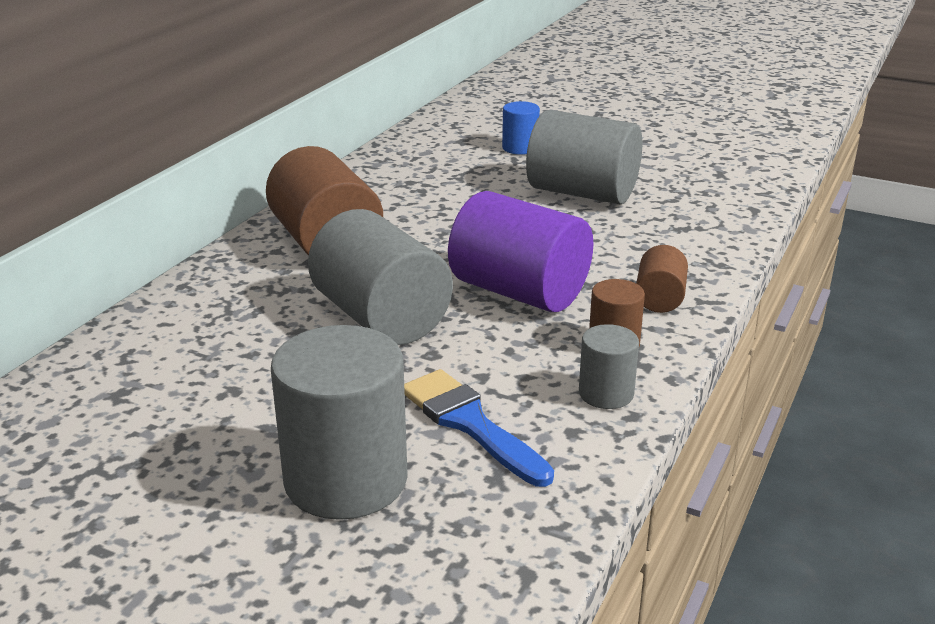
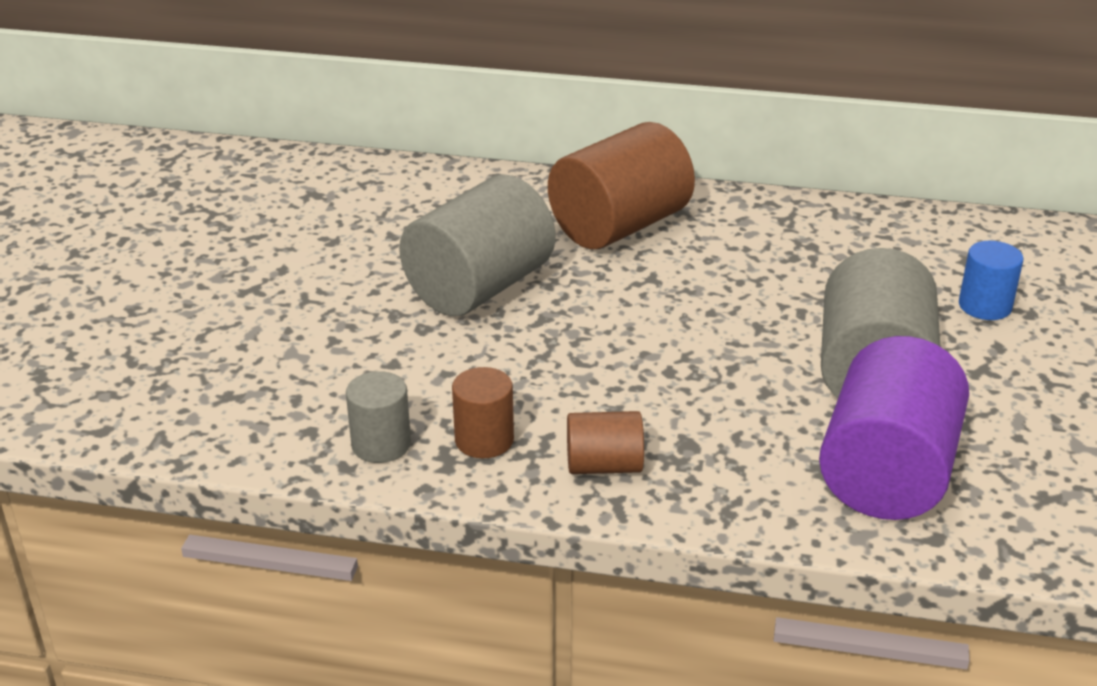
camera: 75 degrees right, 5 degrees up
(346, 480) = (214, 320): grey cylinder -> none
(470, 424) = (308, 369): blue brush -> none
(519, 292) = (572, 362): purple cylinder -> purple cylinder (887, 473)

